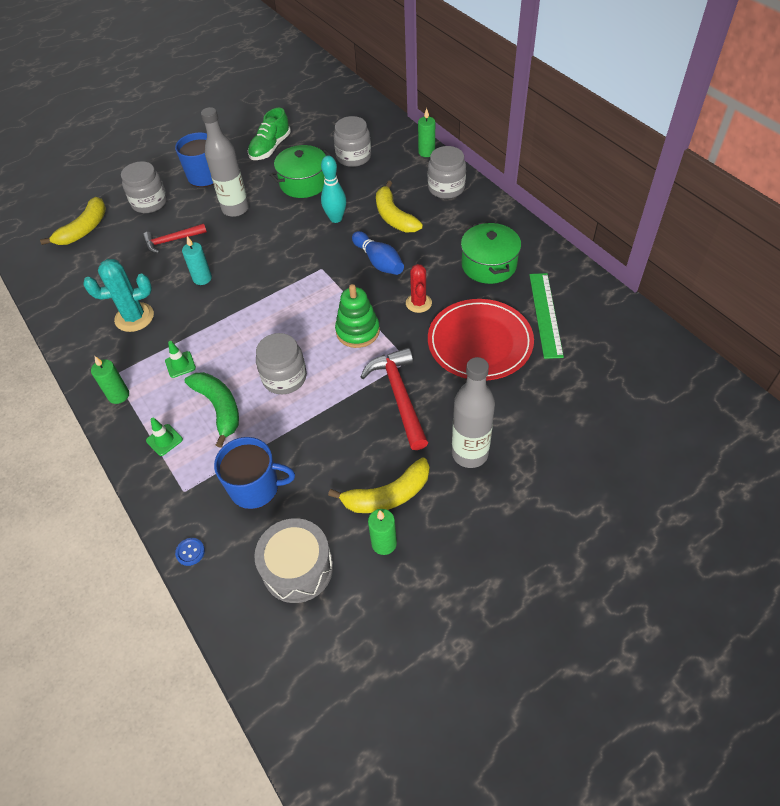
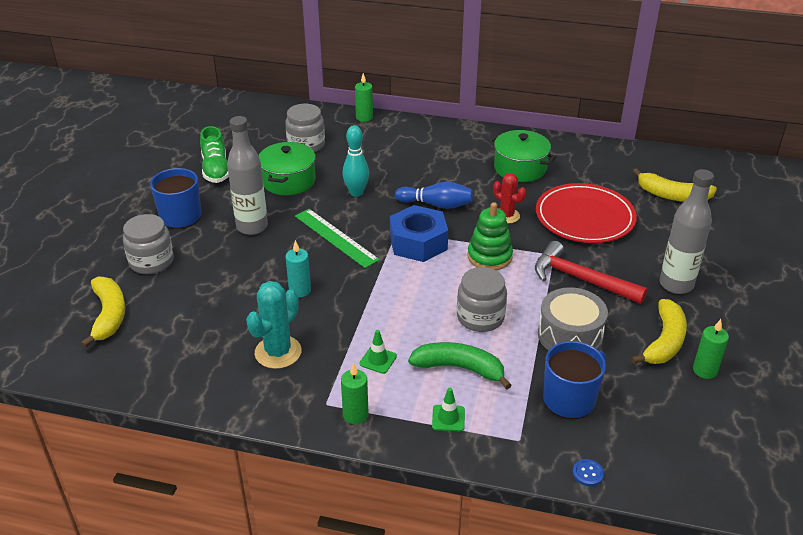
camera: 45 degrees left, 15 degrees down
(172, 241) = (224, 278): red hammer -> none
(297, 568) = (675, 425): grey drum -> grey drum (570, 335)
(323, 287) = (418, 242): none -> blue nut
(394, 217) = (403, 170): yellow banana -> yellow banana (672, 195)
(446, 188) = (416, 134): grey jar -> none
(545, 314) = (600, 179): green ruler -> green ruler (336, 237)

